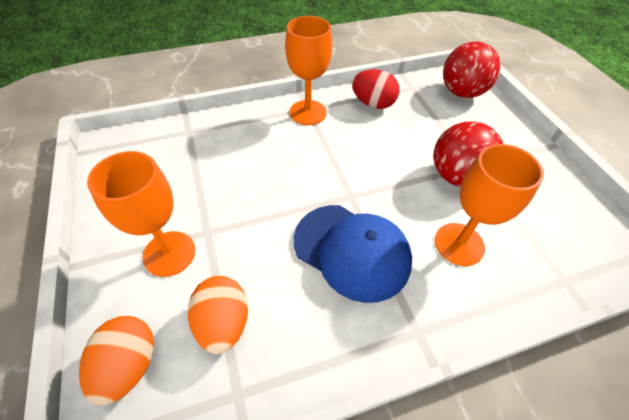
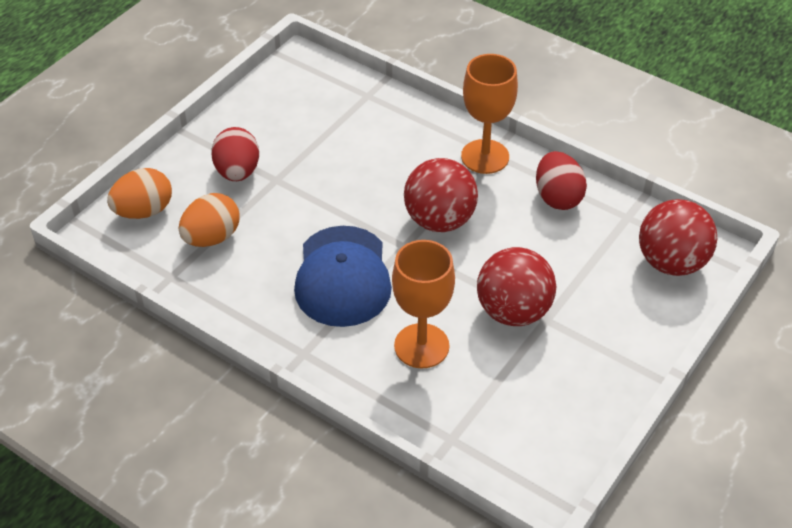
camera: 55 degrees right, 5 degrees down
(169, 253) = (237, 172): orange goblet -> red egg
(343, 164) = (439, 220): none -> red ball

